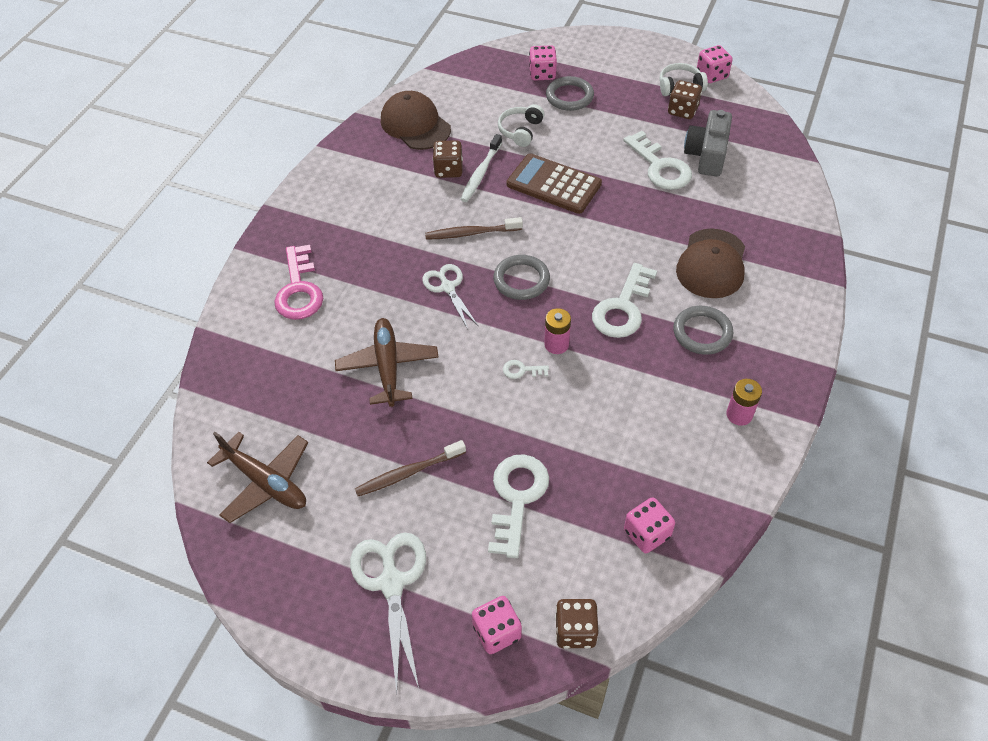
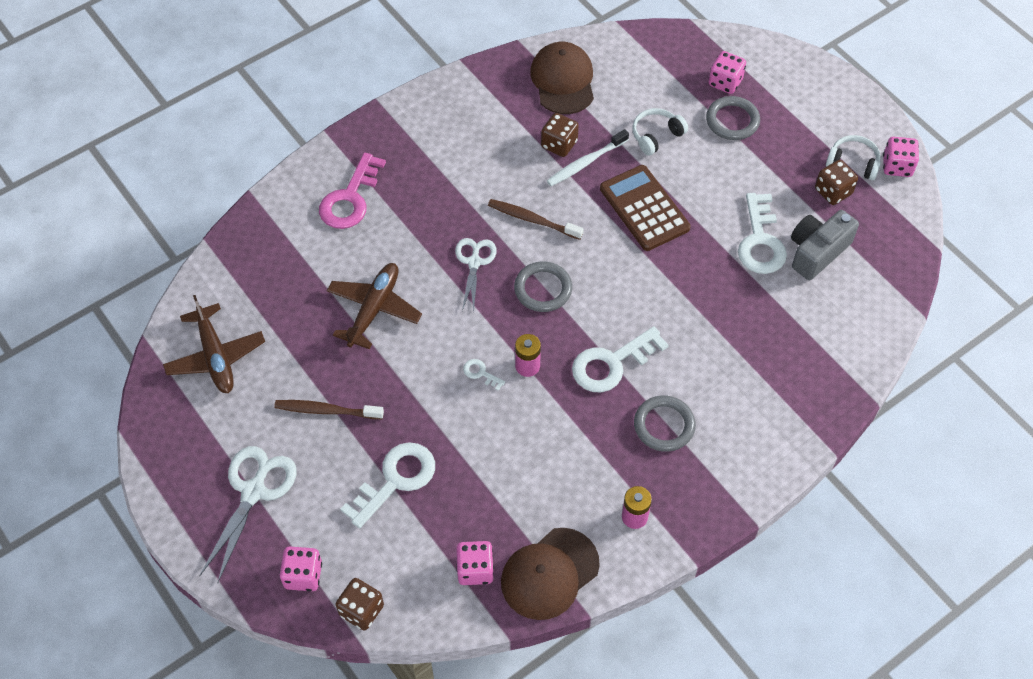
camera: 30 degrees right, 5 degrees up
(711, 264) = (728, 365): brown cap -> brown cap (549, 574)

